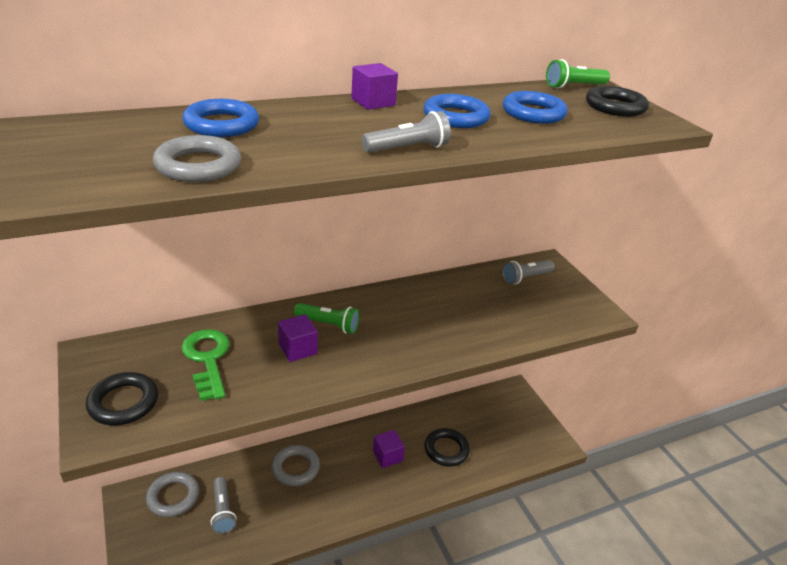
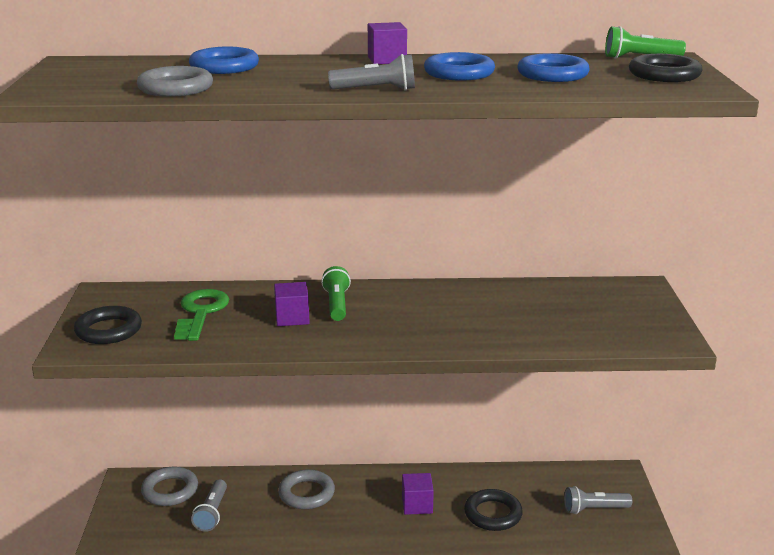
camera: 25 degrees right, 10 degrees down
(328, 325) = (337, 304): green flashlight -> green flashlight turned 135 degrees counterclockwise
(525, 278) = (600, 296): grey flashlight -> grey flashlight (594, 509)

